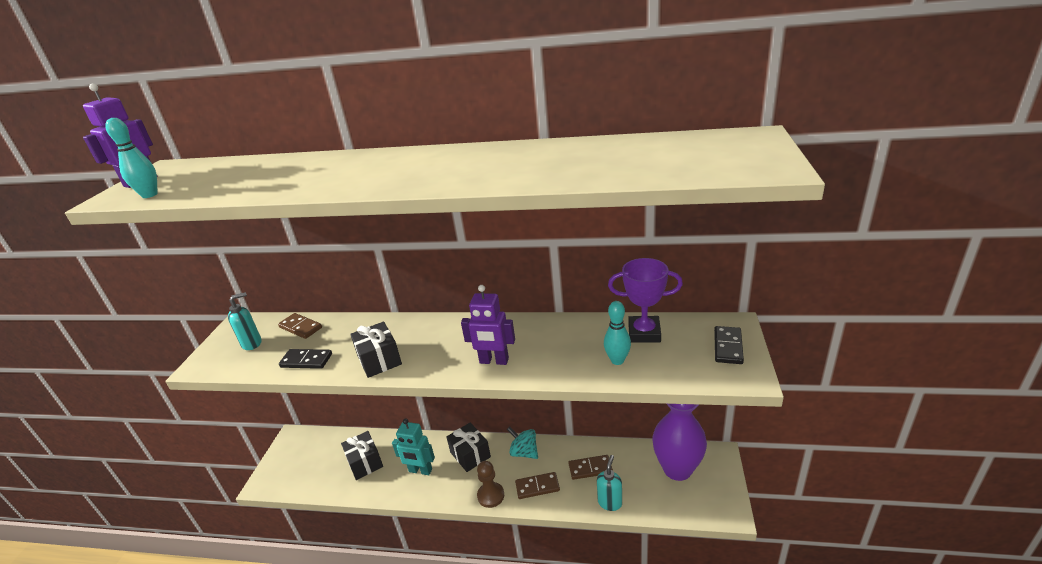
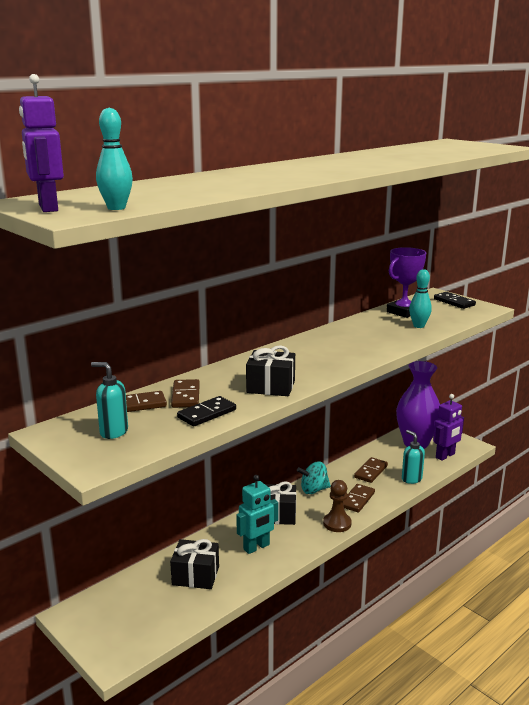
camera: 55 degrees left, 10 degrees down
(252, 343) = (113, 432): turquoise soap dispenser -> turquoise soap dispenser turned 75 degrees counterclockwise
(330, 336) = (185, 396): none -> brown domino
(494, 361) = (353, 354): purple robot -> purple robot (445, 456)

